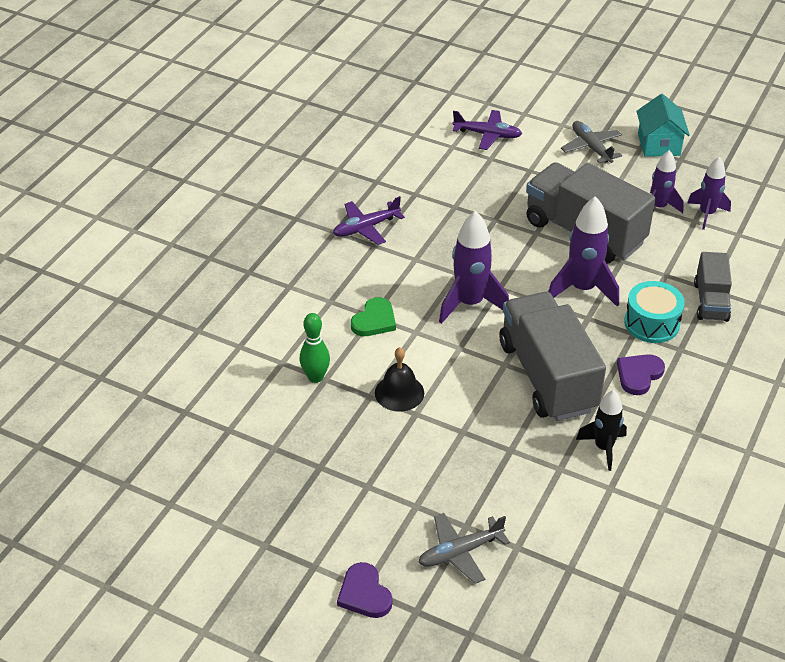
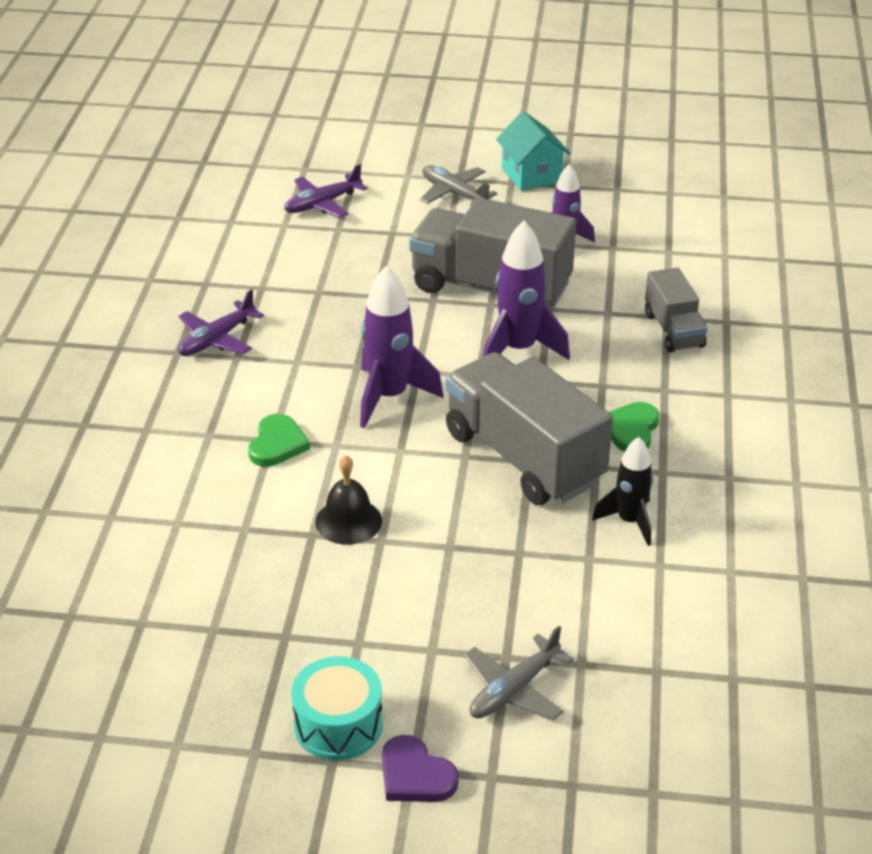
camera: 20 degrees left, 5 degrees down
(315, 377) = (230, 529): green bowling pin -> none
(487, 135) = (322, 204): purple plane -> purple plane turned 150 degrees clockwise
(639, 375) = (631, 429): purple heart -> green heart
(651, 323) = (618, 369): turquoise drum -> turquoise drum (338, 725)
(706, 214) = (622, 238): purple rocket -> none

